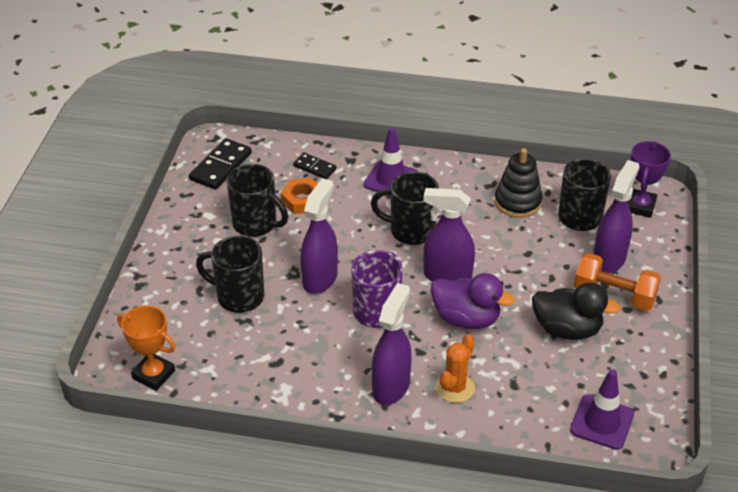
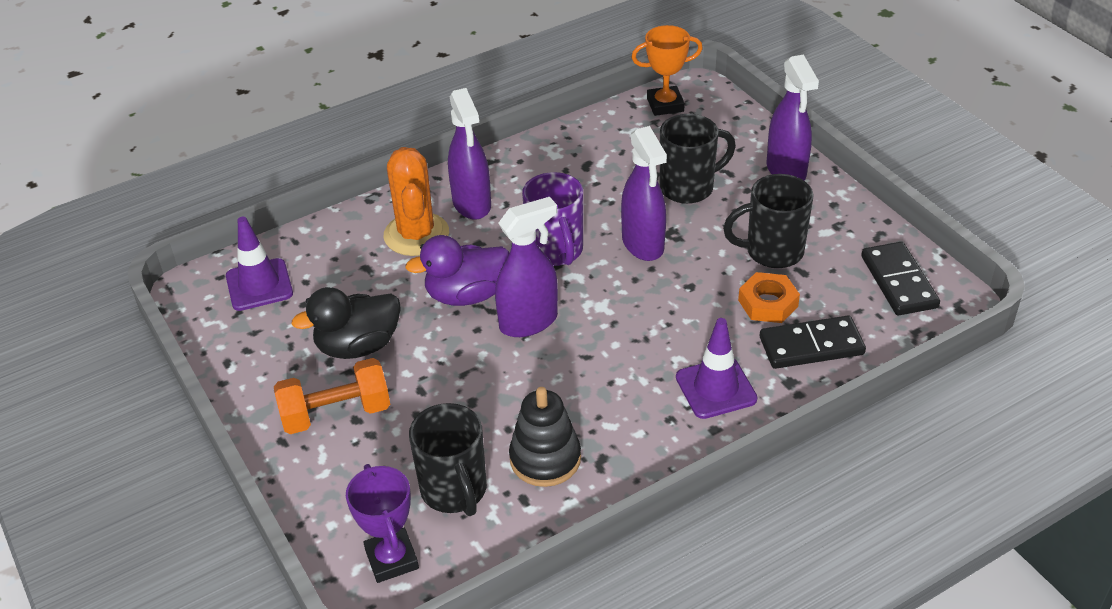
camera: 140 degrees right, 0 degrees up
(314, 167) = (811, 346): black domino -> black domino, size x1.65
(410, 231) = (620, 344): black mug -> none
(455, 388) = (416, 234): orange cactus -> orange cactus, size x1.52
(609, 259) = (374, 454): purple spray bottle -> purple spray bottle (786, 171)

